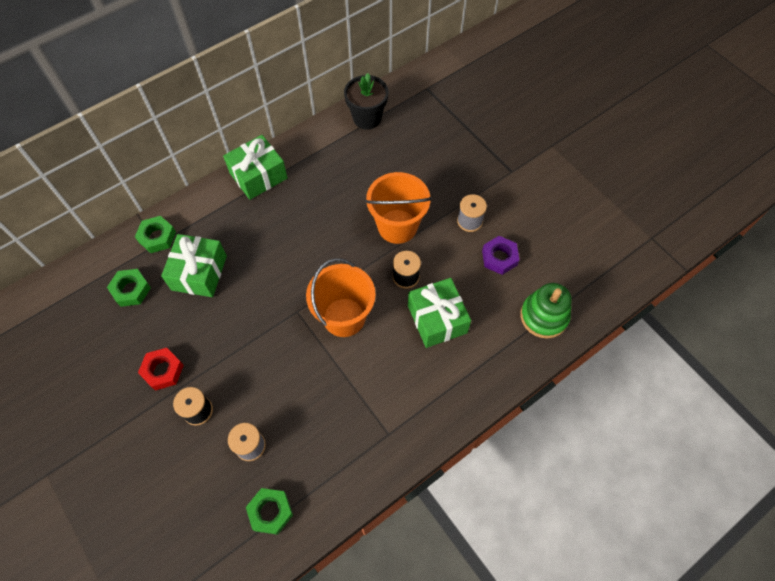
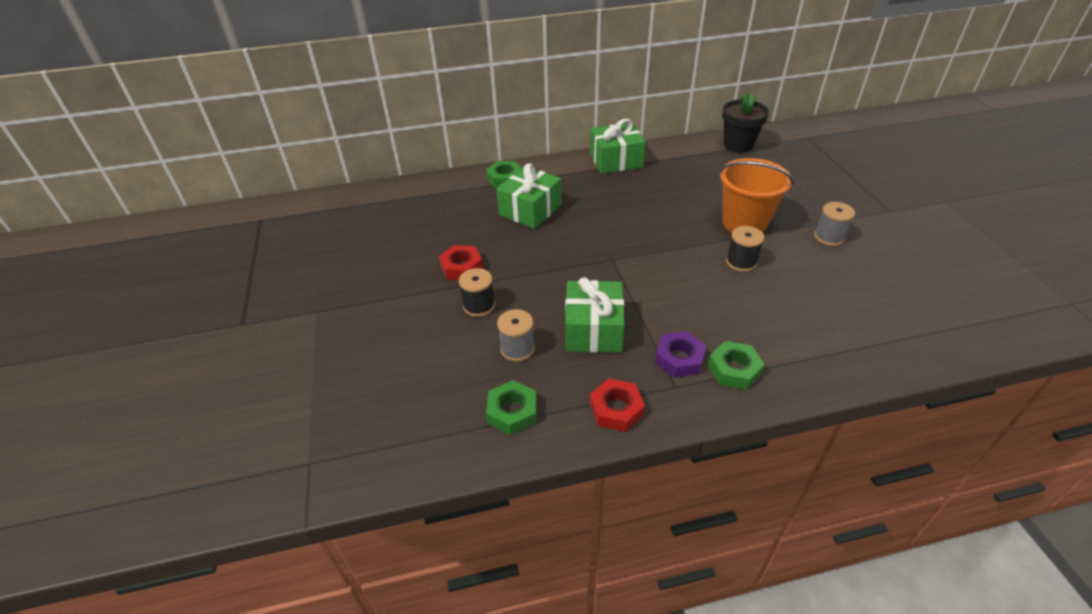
camera: 25 degrees right, 20 degrees down
(131, 290) = (463, 206): green nut -> green nut (734, 370)
(344, 317) = (660, 276): orange bucket -> none
(350, 475) = (616, 409): none -> red nut
(437, 319) = (767, 304): green gift -> green gift (593, 330)
(499, 258) = (858, 273): purple nut -> purple nut (679, 359)
(544, 316) = (905, 336): green stacking toy -> none

